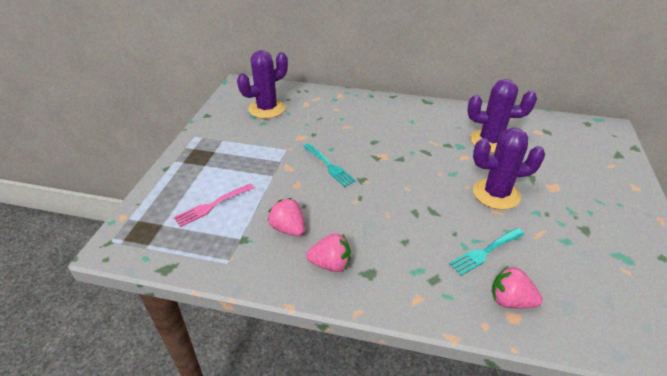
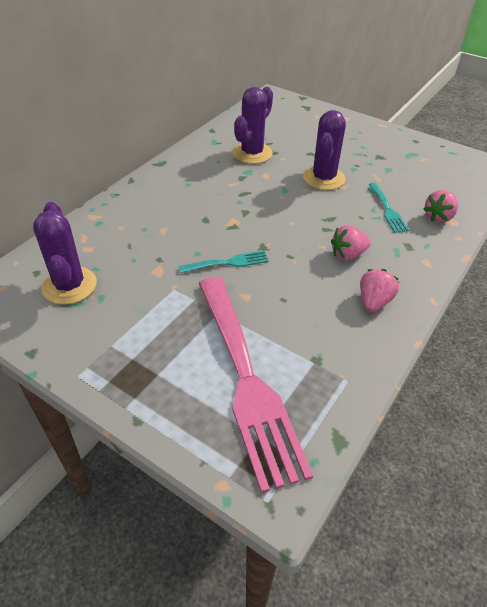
camera: 70 degrees left, 5 degrees up
(212, 206) = (246, 379): pink fork -> pink fork, size x2.36
(288, 228) = (314, 320): pink strawberry -> pink strawberry (348, 254)

